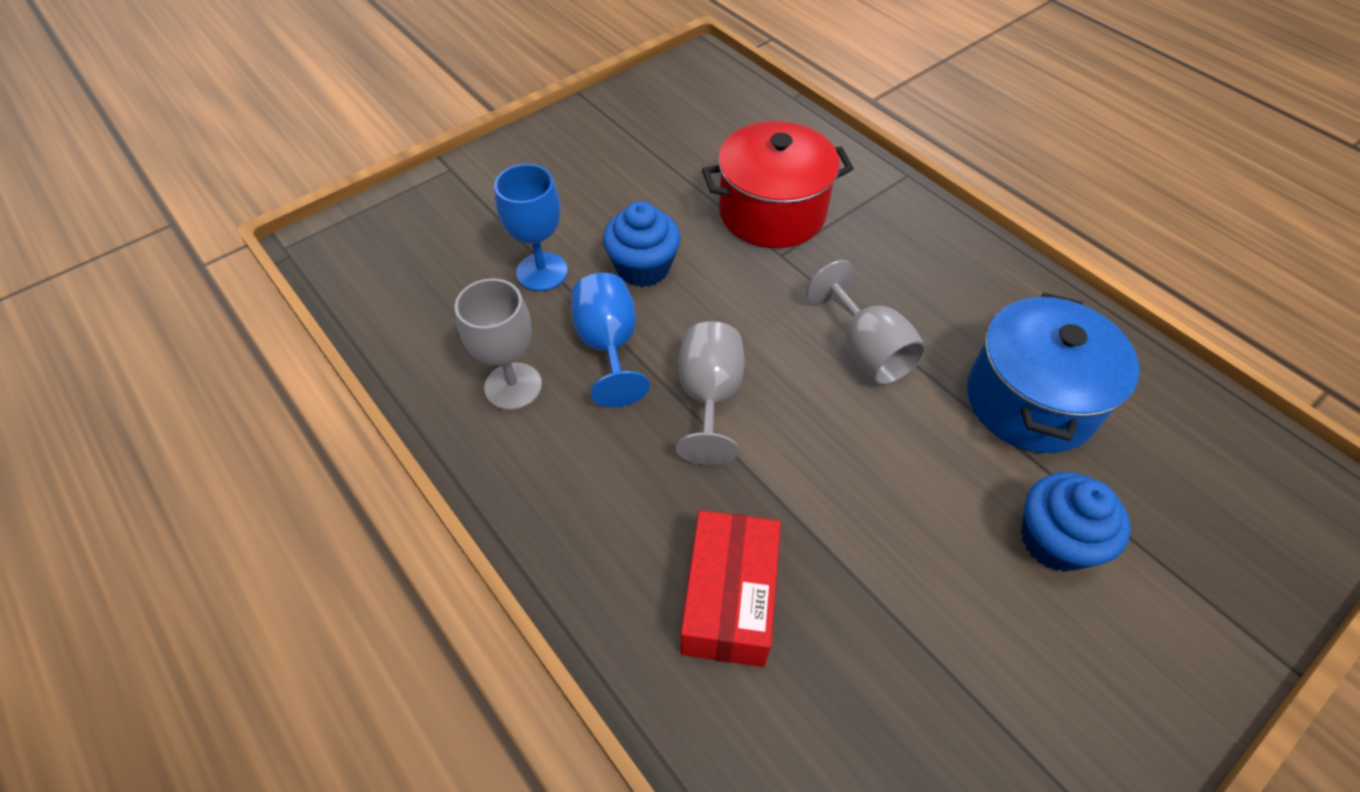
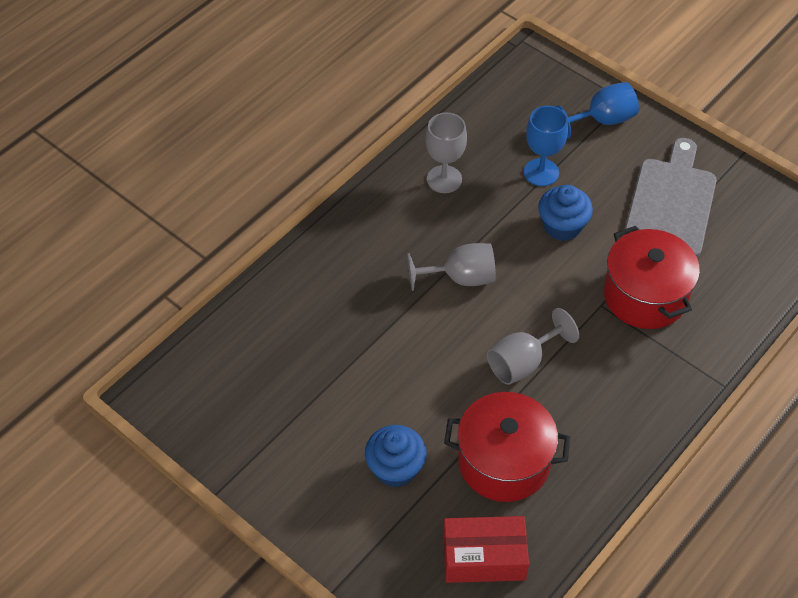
camera: 80 degrees right, 0 degrees up
(608, 345) = (488, 219): blue goblet -> blue goblet (602, 120)
(636, 163) = (671, 203): none -> grey cutting board
(729, 598) = (327, 304): red box -> red box (484, 557)
(1030, 400) = (504, 462): blue pot -> red pot

